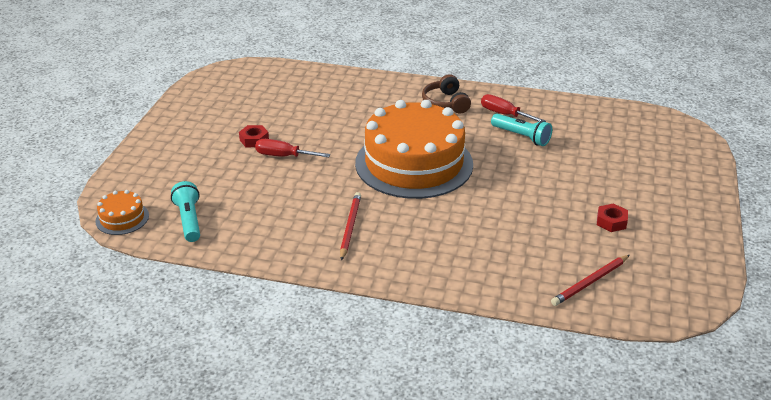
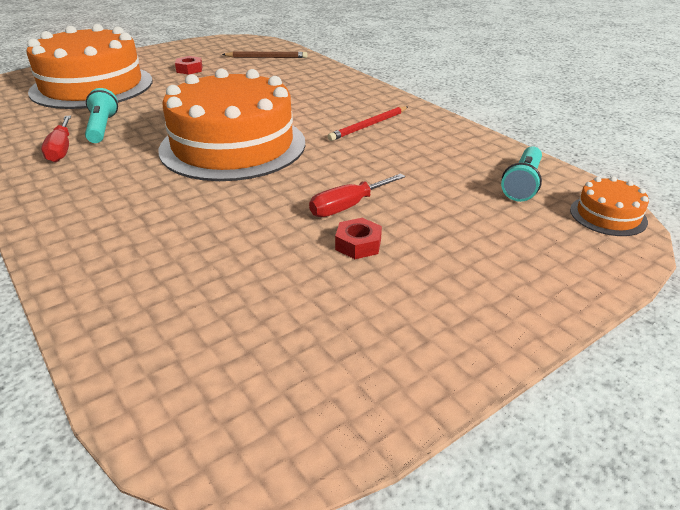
camera: 140 degrees left, 0 degrees up
(283, 156) = (347, 207): red screwdriver -> red screwdriver turned 90 degrees clockwise
(446, 103) = (74, 186): brown headphones -> none
(590, 282) = (266, 57): red pencil -> brown pencil
(627, 163) = (92, 86): none -> orange cake

